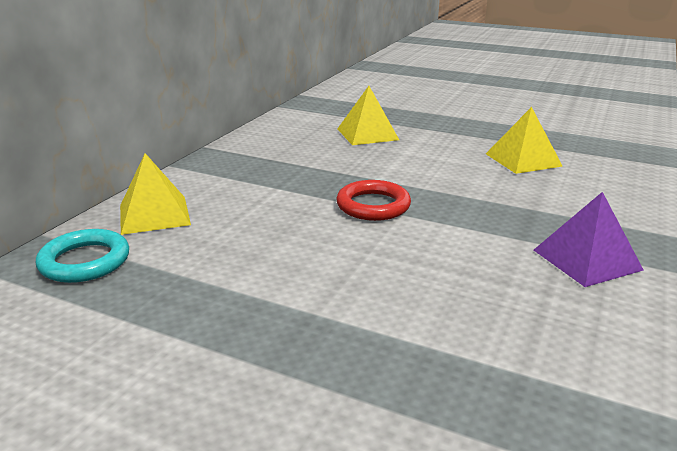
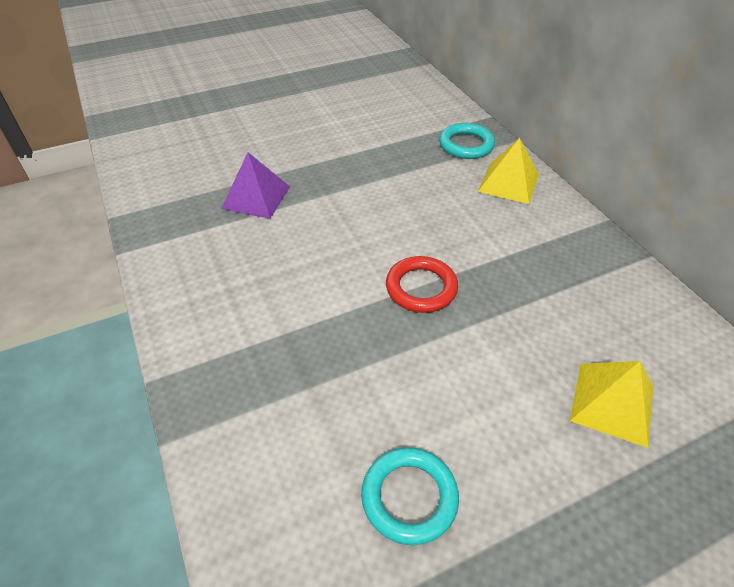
camera: 130 degrees right, 20 degrees up
(523, 160) = (409, 497): yellow pyramid -> turquoise ring
(586, 259) = (223, 343): purple pyramid -> purple pyramid (256, 197)

